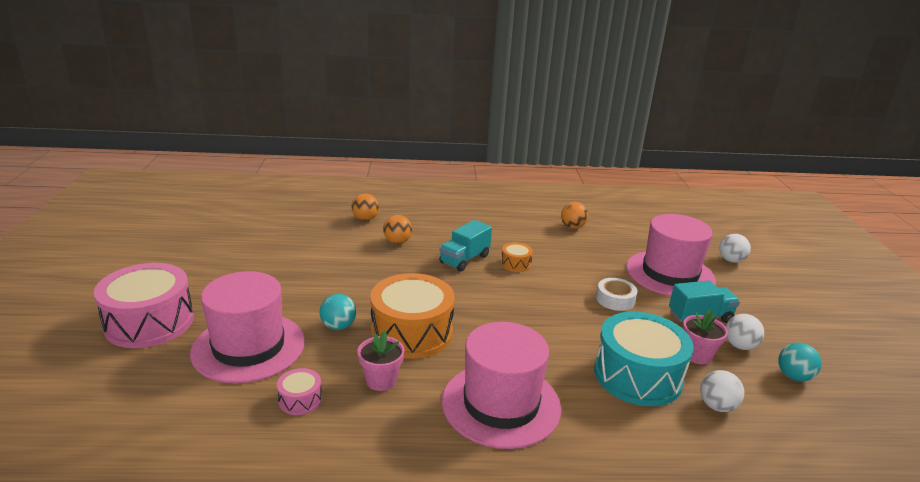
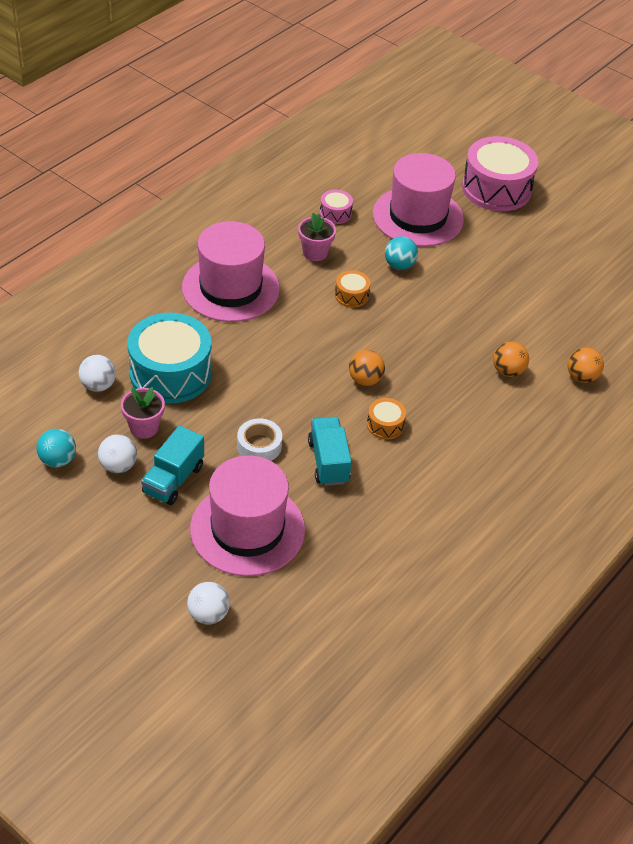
camera: 130 degrees right, 20 degrees up
(412, 332) = (351, 295): orange drum -> orange drum, size x0.45
(464, 259) = (428, 395): turquoise truck -> turquoise truck (328, 461)
(572, 227) = (412, 536): orange ball -> orange ball (365, 380)

